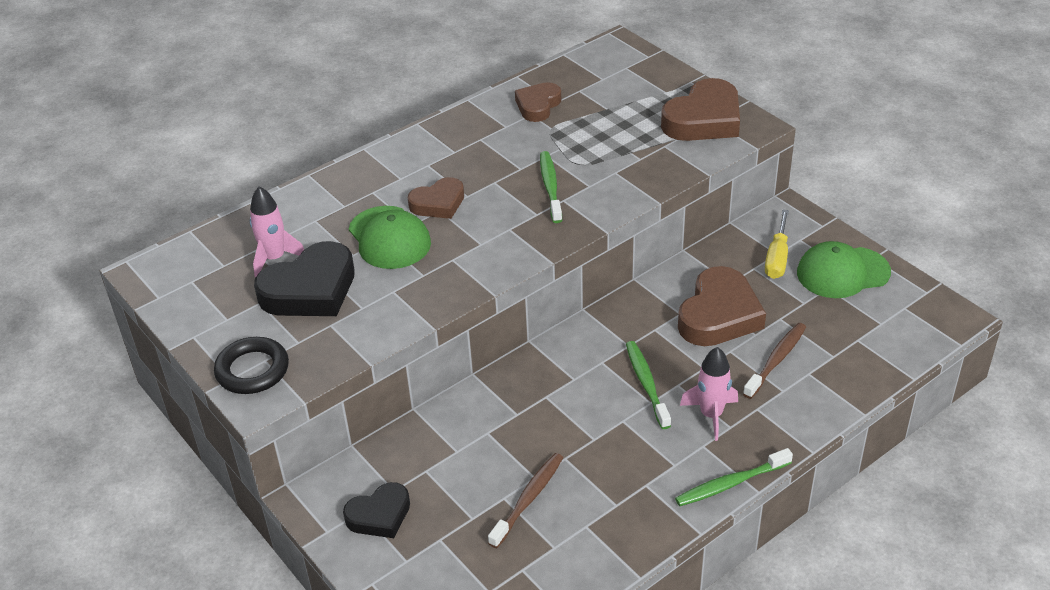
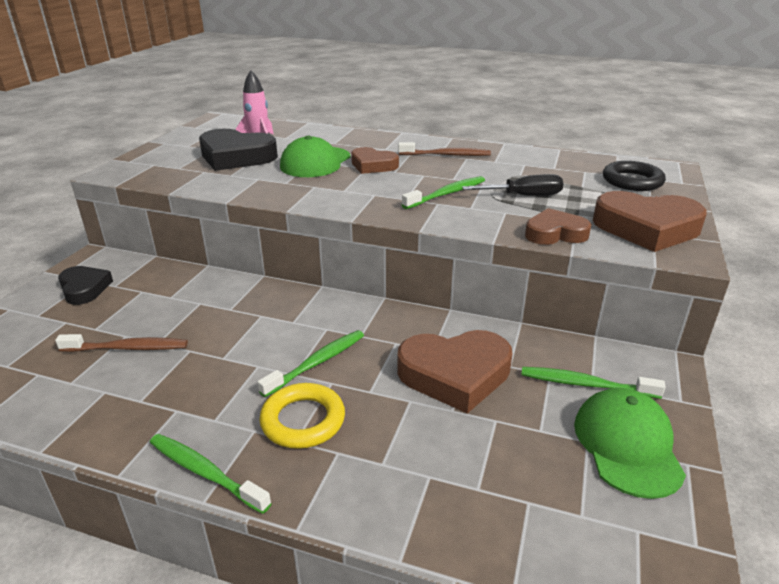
camera: 55 degrees right, 10 degrees down
(252, 370) = (140, 164): black ring -> black ring (632, 181)
(379, 515) = (84, 288): black heart -> black heart turned 150 degrees counterclockwise
(538, 105) = (538, 164): brown heart -> brown heart (555, 233)
(594, 147) = (523, 196): none -> black screwdriver
(711, 415) = (303, 420): pink rocket -> yellow ring
(776, 360) = (426, 440): brown toothbrush -> brown toothbrush (446, 155)
(777, 258) = (585, 384): yellow screwdriver -> green toothbrush
(842, 272) = (627, 445): green cap -> green cap turned 45 degrees clockwise

